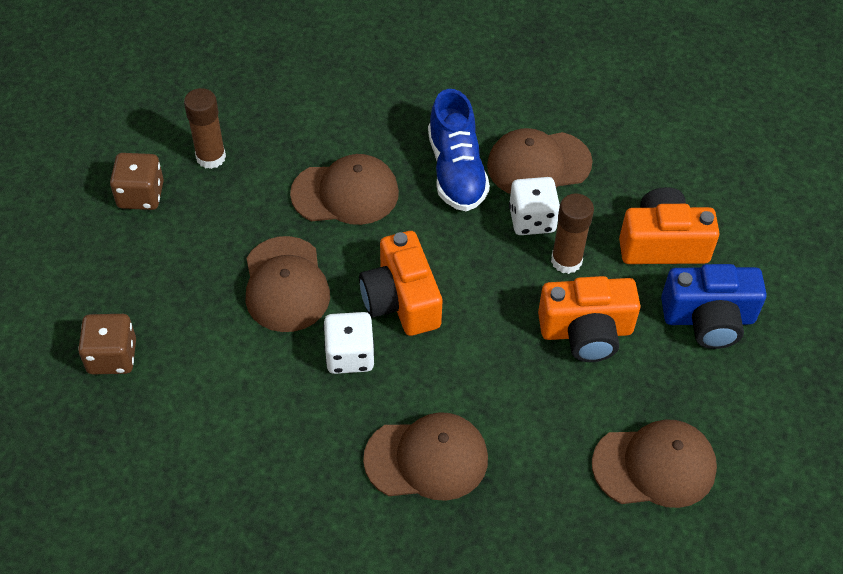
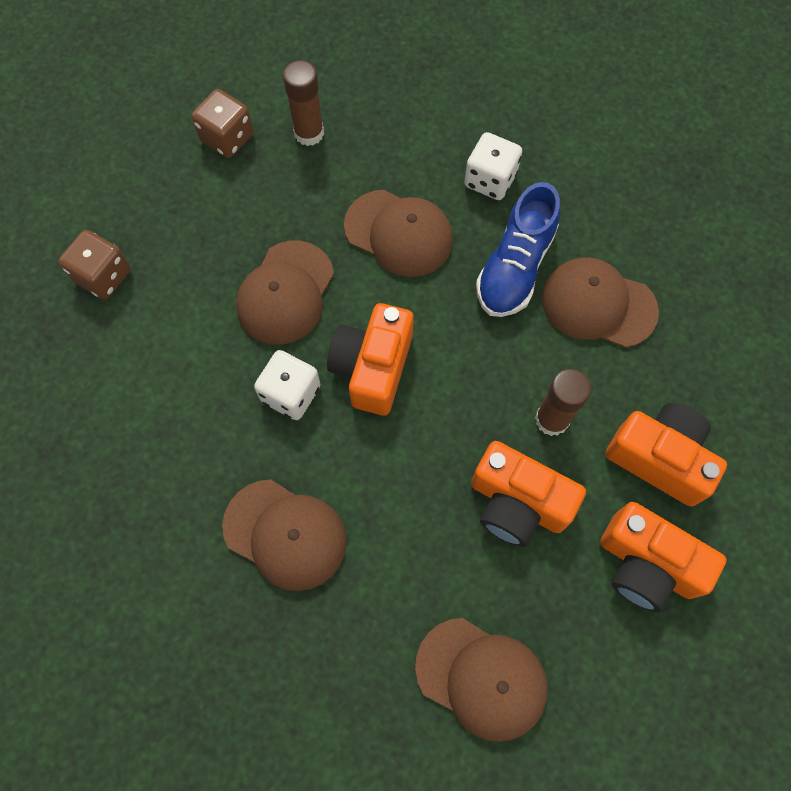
camera: 35 degrees right, 15 degrees up
(532, 220) = (550, 358): white dice -> white dice (490, 180)
(708, 319) = (647, 564): blue camera -> orange camera

